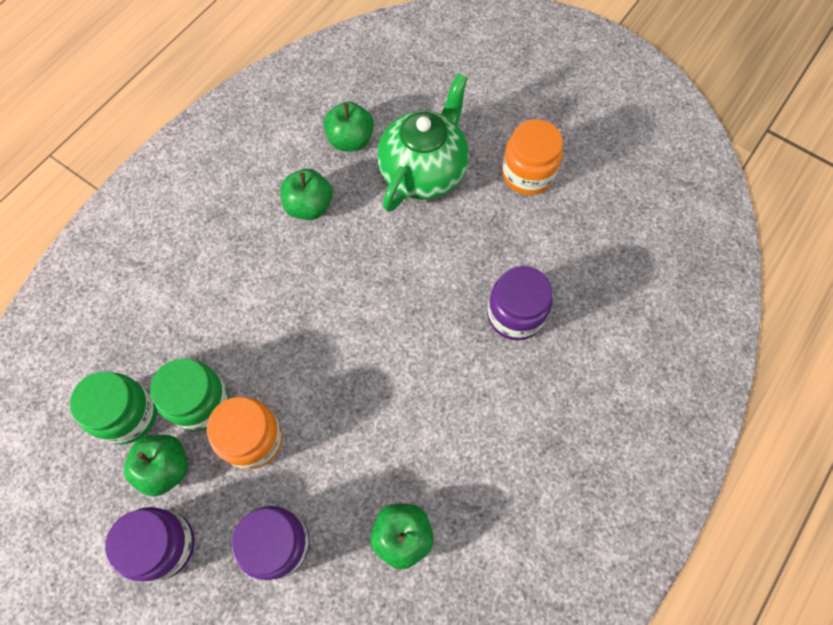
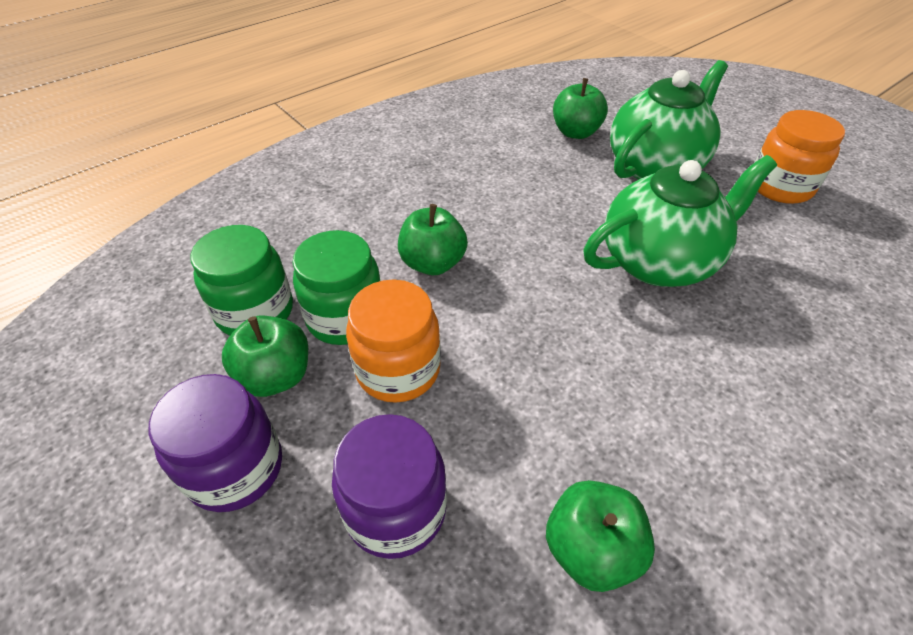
camera: 15 degrees right, 20 degrees down
(309, 206) = (521, 172): green apple -> green apple (432, 263)
(432, 285) = (659, 261): none -> green teapot
(515, 314) = (771, 310): purple jar -> none

